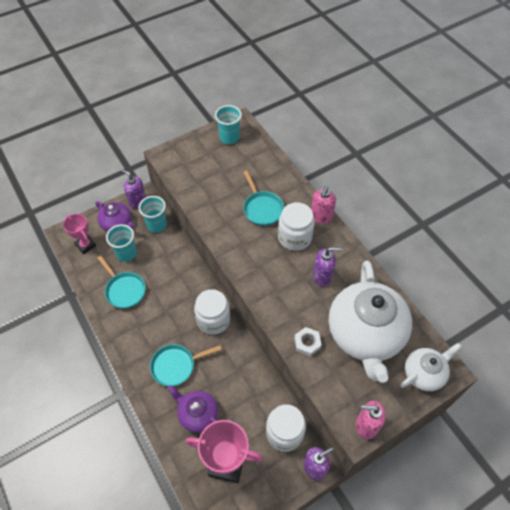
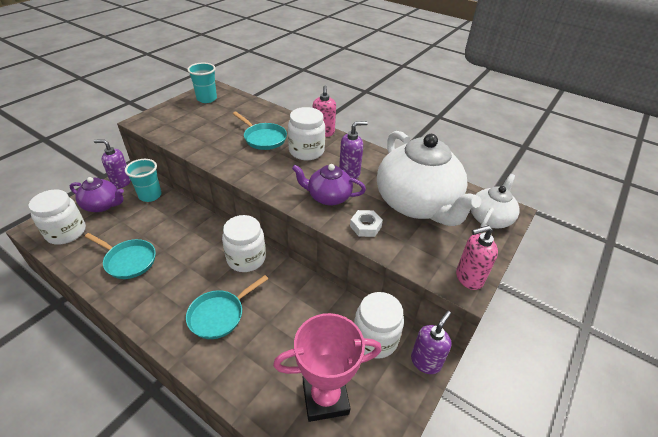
camera: 25 degrees left, 15 degrees down
(85, 245) = (66, 232): pink trophy -> white jar
(126, 253) = (121, 227): turquoise cup -> none
(197, 414) = (266, 356): purple teapot -> purple teapot (328, 197)

